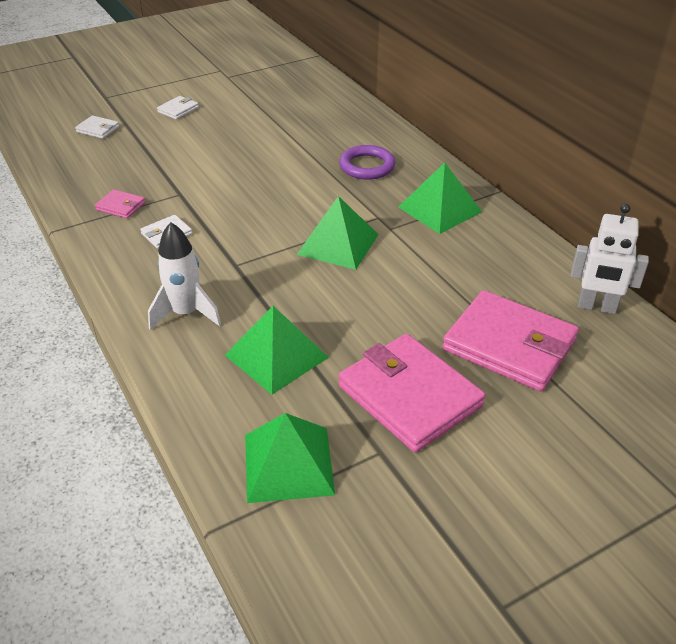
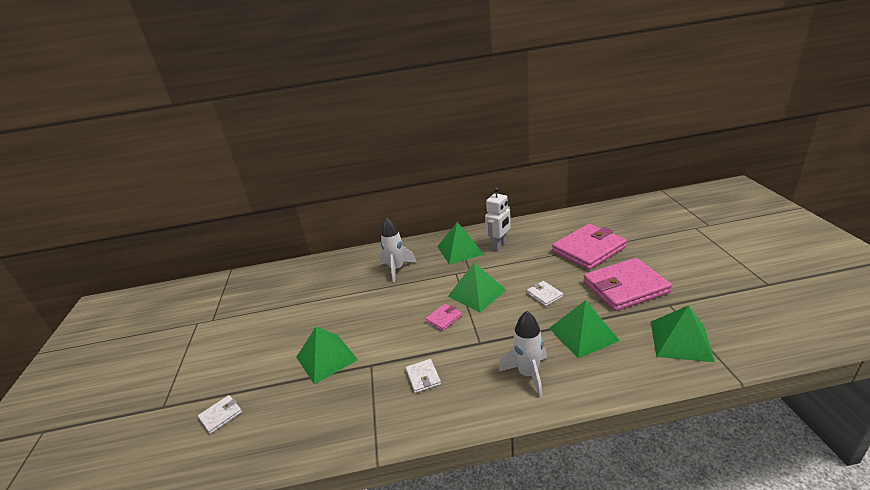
camera: 65 degrees left, 10 degrees down
(121, 206) = (366, 405): pink wallet -> pink wallet (444, 318)
(178, 110) = (238, 355): white wallet -> white wallet (544, 295)
(184, 162) = (326, 358): none -> green pyramid
(367, 166) = (396, 269): purple ring -> white rocket
(596, 307) = (564, 220): white robot -> white robot (499, 245)

